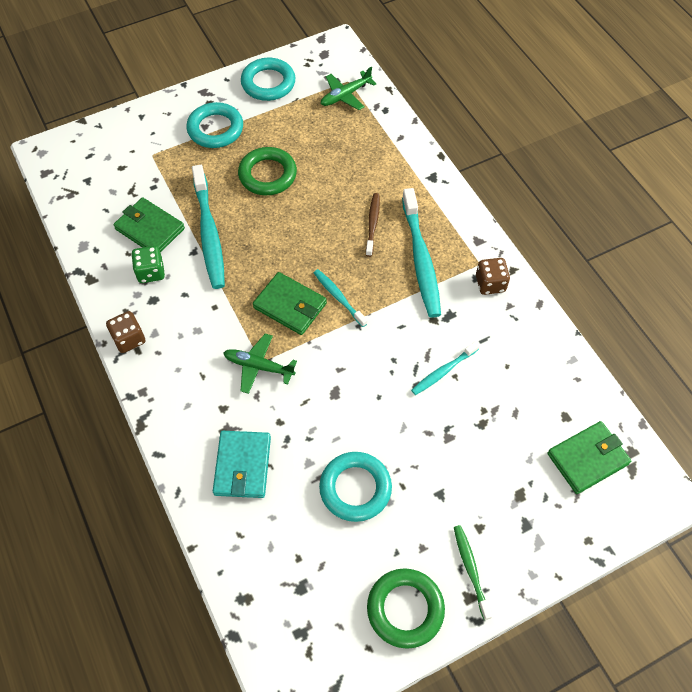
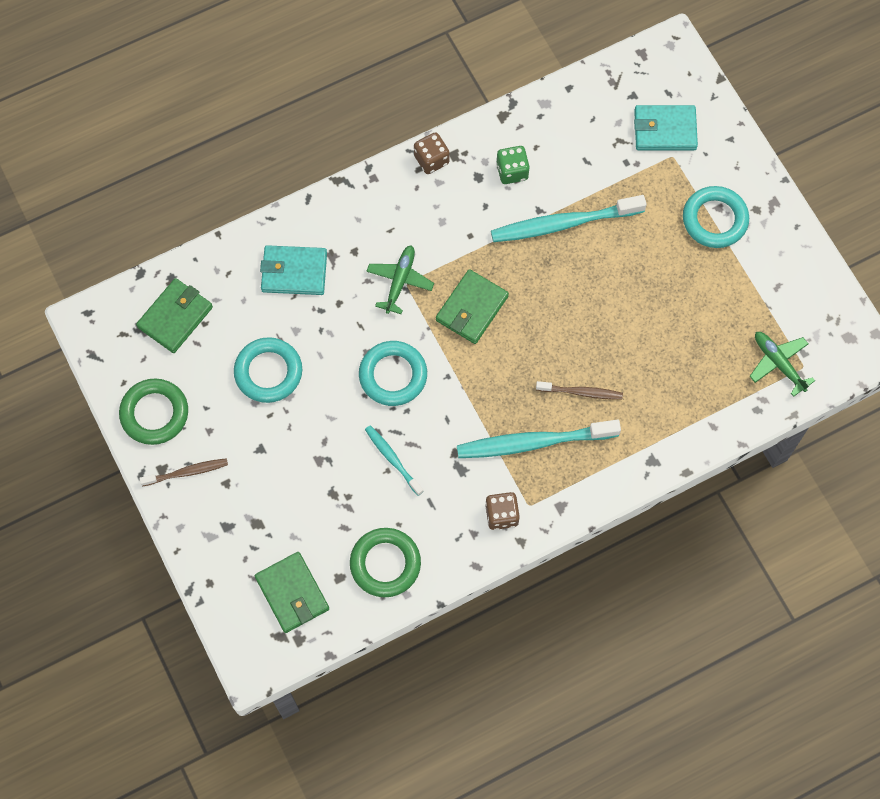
camera: 90 degrees right, 10 degrees up
(125, 159) = (665, 130): none -> turquoise wallet
(150, 229) = (568, 165): green wallet -> green wallet (175, 317)
(267, 175) = (648, 279): green ring -> green ring (385, 564)
(268, 83) = (793, 274): turquoise ring -> turquoise ring (393, 375)
(338, 297) = (482, 356): turquoise toothbrush -> none
(470, 569) = (187, 472): green toothbrush -> brown toothbrush

